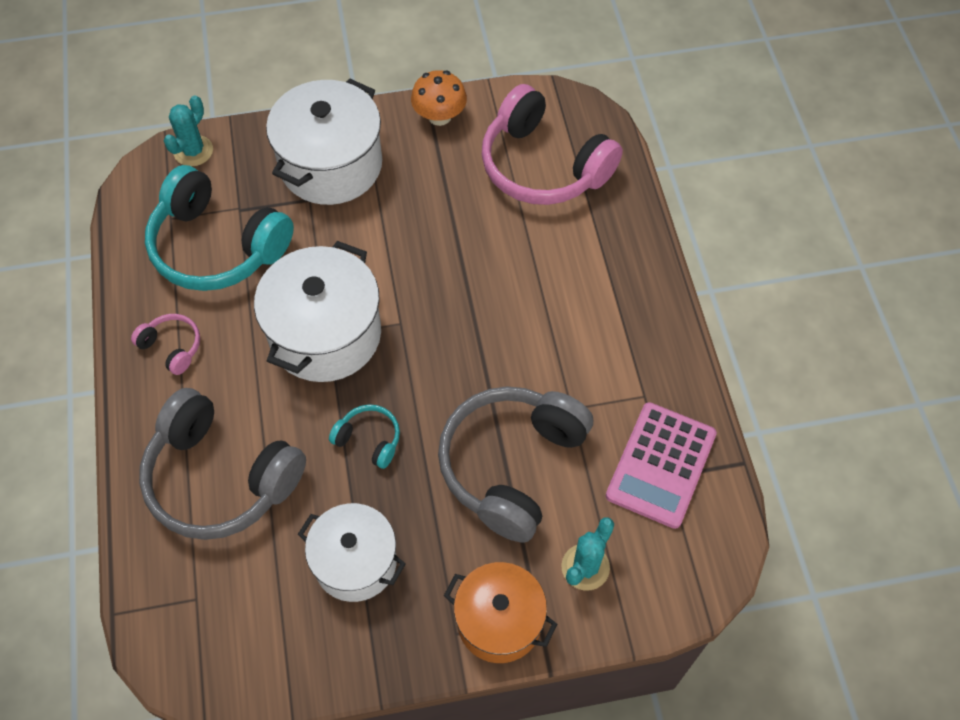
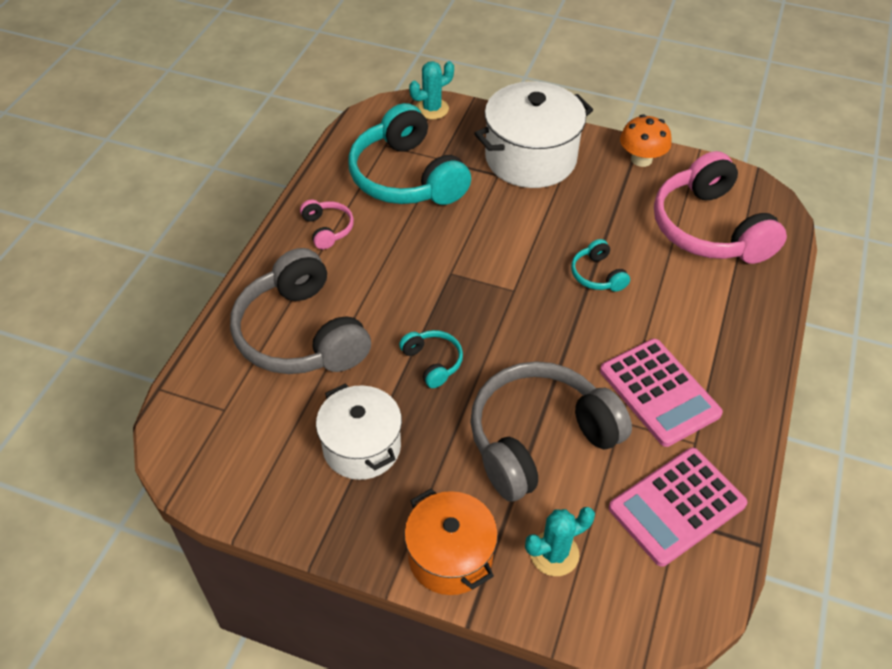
camera: 30 degrees right, 10 degrees down
(325, 334) = (448, 271): white pot -> none
(469, 267) = (597, 275): none -> turquoise headphones
(589, 362) = (659, 392): none -> pink calculator

